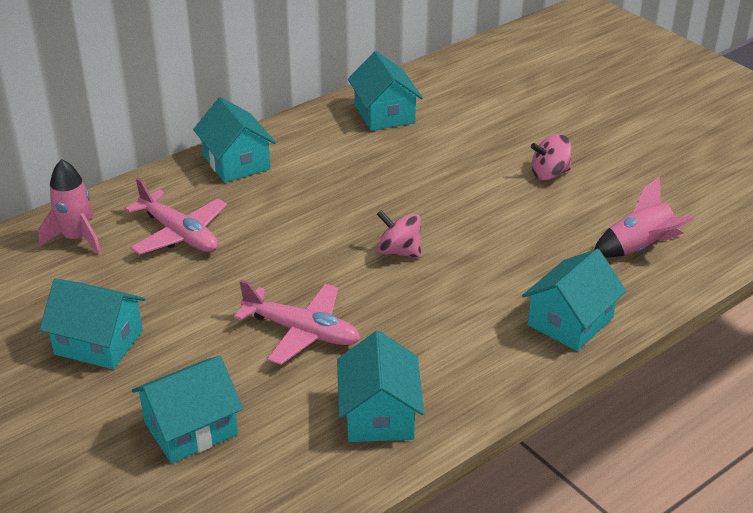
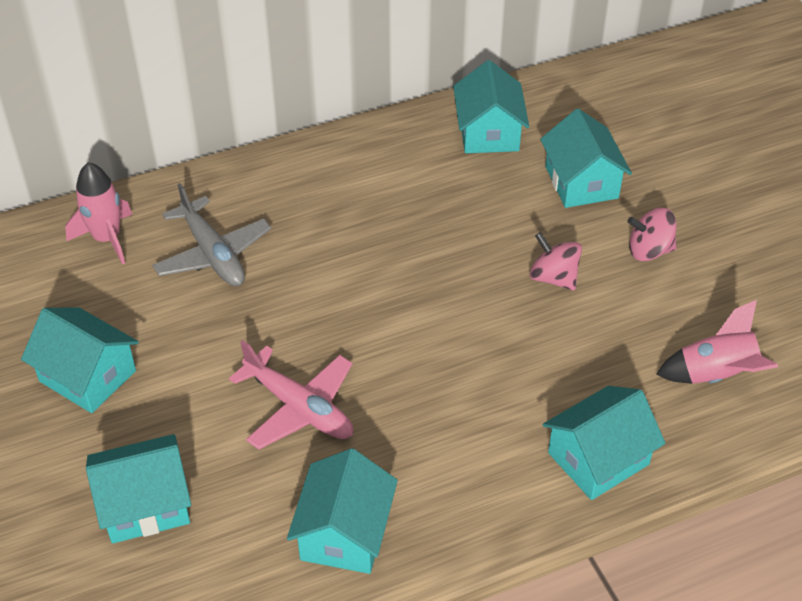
camera: 15 degrees right, 10 degrees up
(179, 234) = (213, 254): pink plane -> grey plane
(236, 162) = (303, 170): turquoise house -> turquoise house (581, 182)
(399, 251) = (440, 324): pink spinning top -> pink spinning top (553, 278)

